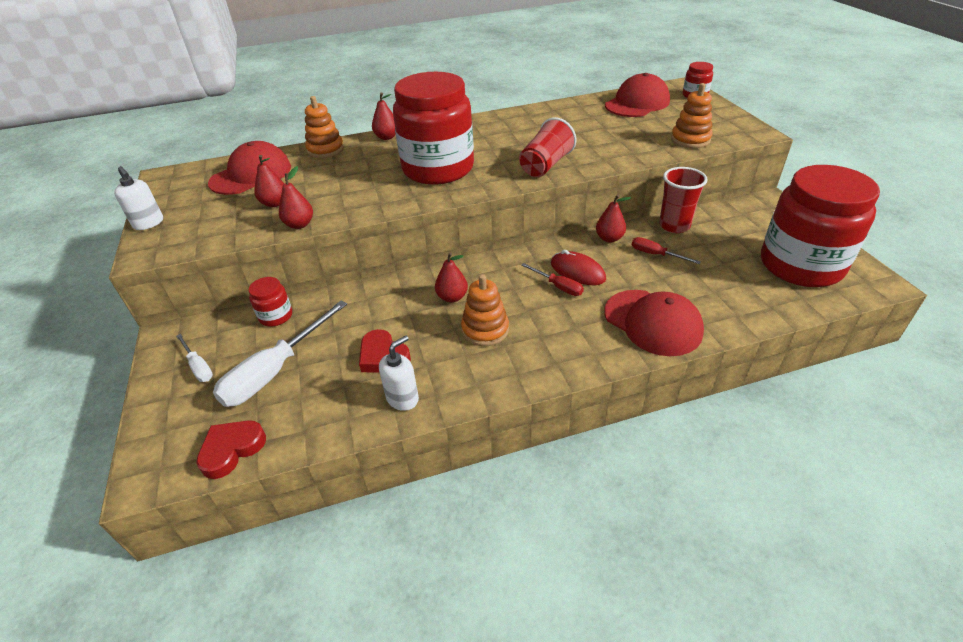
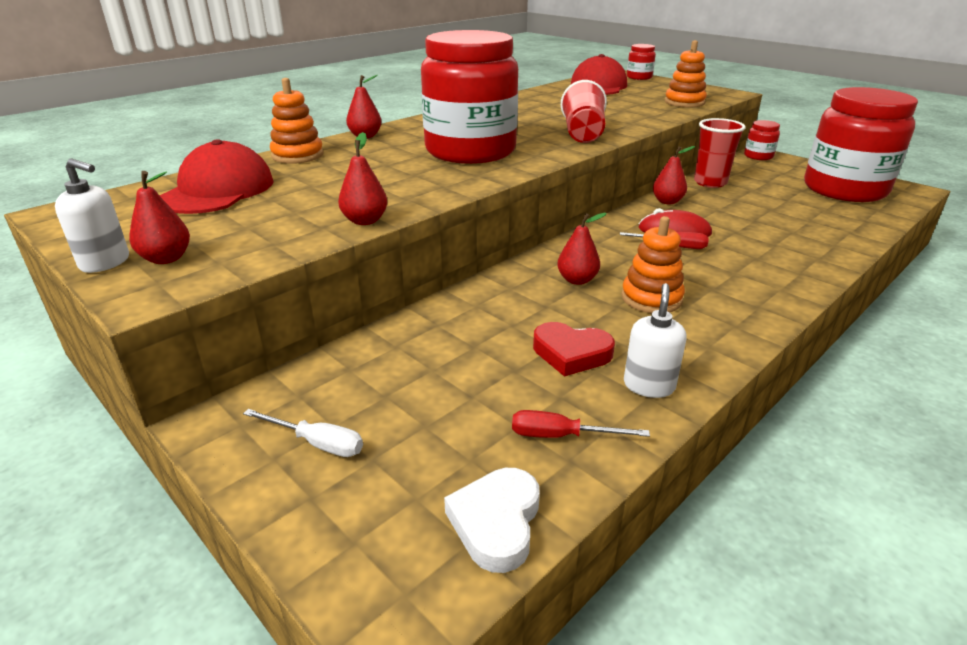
camera: 30 degrees left, 10 degrees down
(232, 450) = (496, 522): red heart -> white heart
(275, 203) = (297, 209): red pear -> red pear (166, 259)
(275, 371) = (446, 411): white screwdriver -> none
(276, 316) = (372, 353): red jar -> red jar (758, 156)
(652, 322) = (794, 253): red cap -> none
(655, 254) = (724, 205): red screwdriver -> red screwdriver (561, 436)

